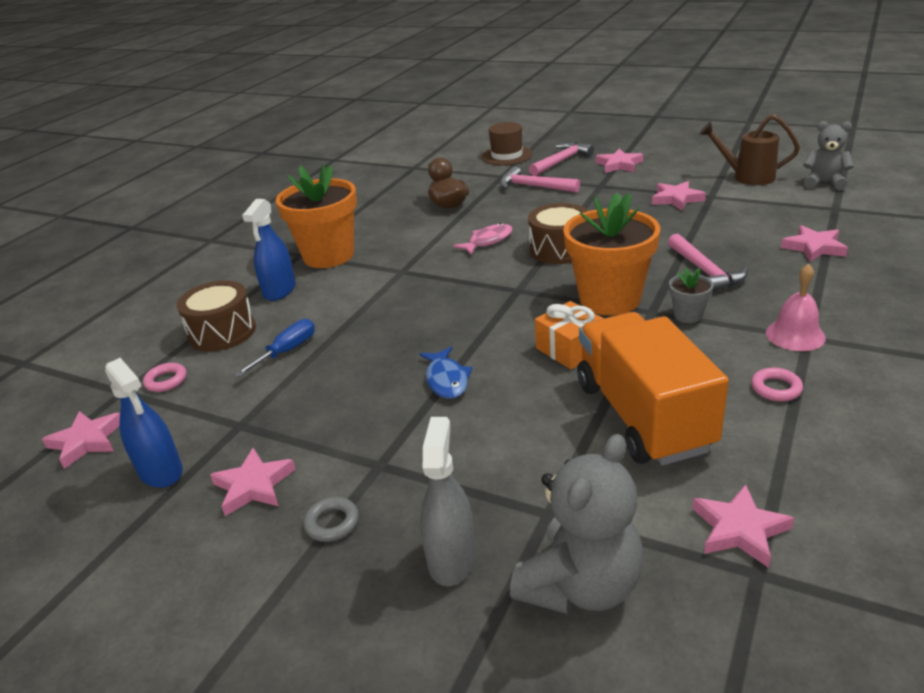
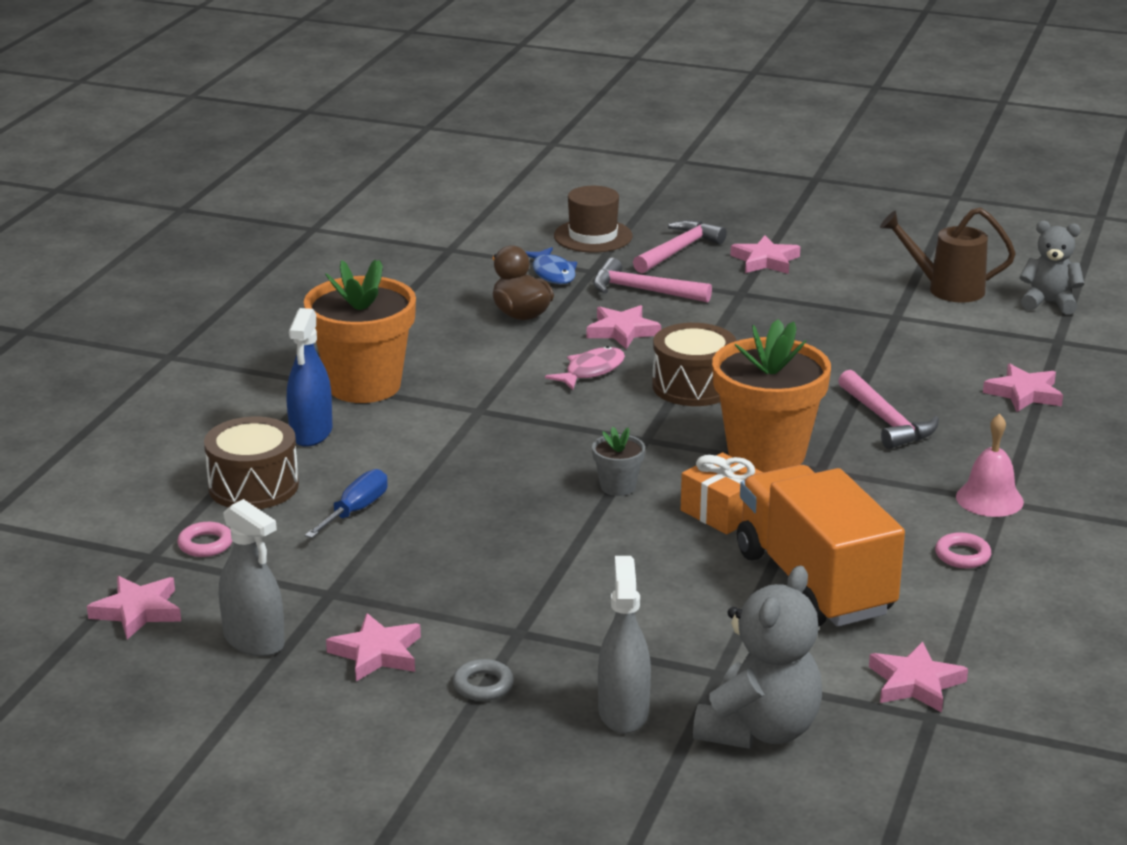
camera: 10 degrees left, 5 degrees down
(160, 471) = (254, 640): blue spray bottle -> grey spray bottle
(446, 380) = (576, 545): blue fish -> blue fish (552, 273)
(676, 199) = (849, 318): pink star -> pink star (622, 331)
(688, 315) = (864, 474): grey flower pot -> grey flower pot (618, 486)

